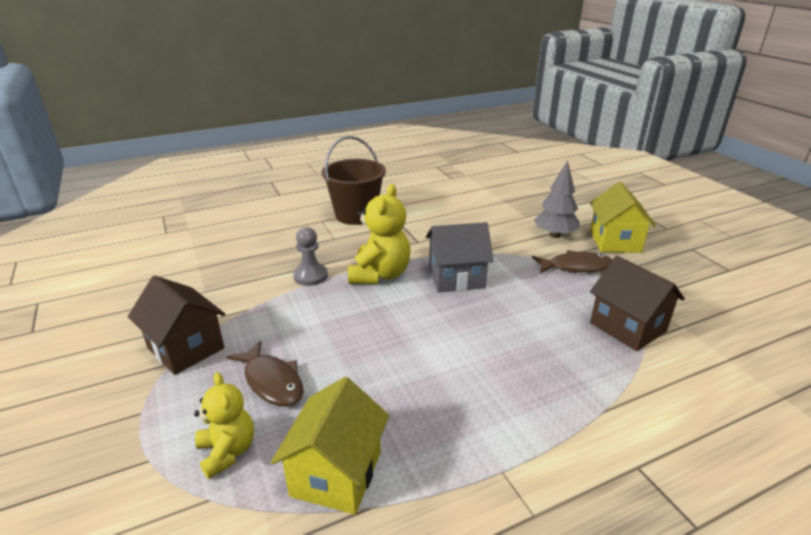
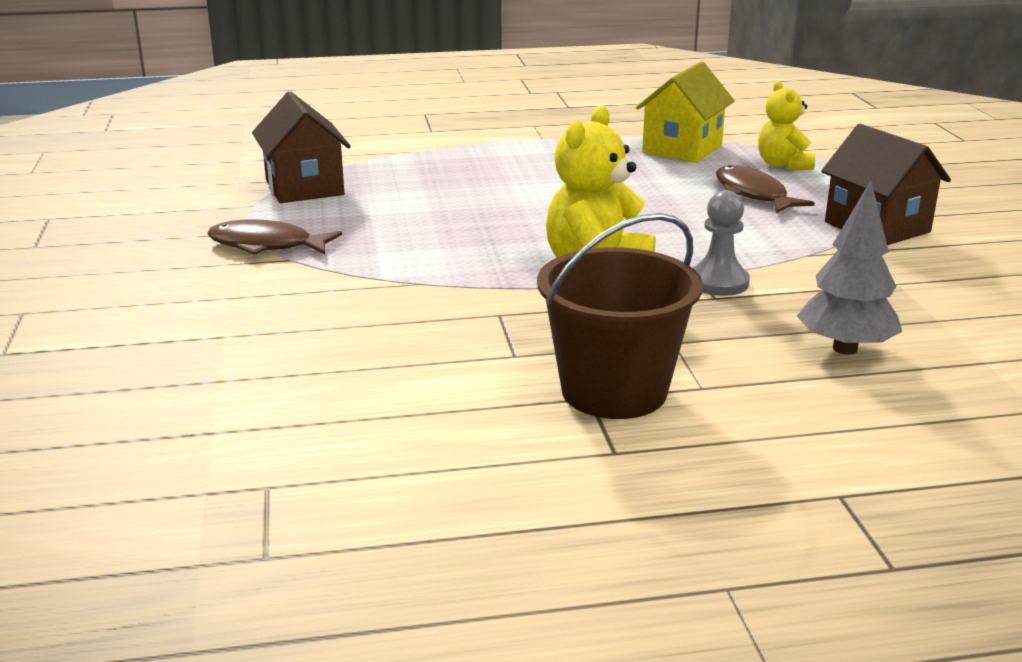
camera: 165 degrees left, 5 degrees down
(456, 278) = (473, 253): grey house -> none
(554, 235) = (223, 293): grey tree -> grey tree (844, 348)
(615, 241) = (135, 270): yellow house -> none

